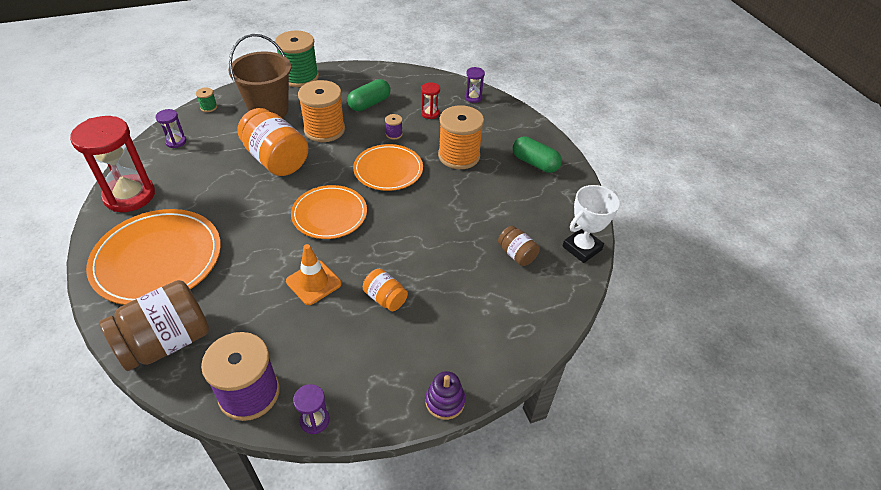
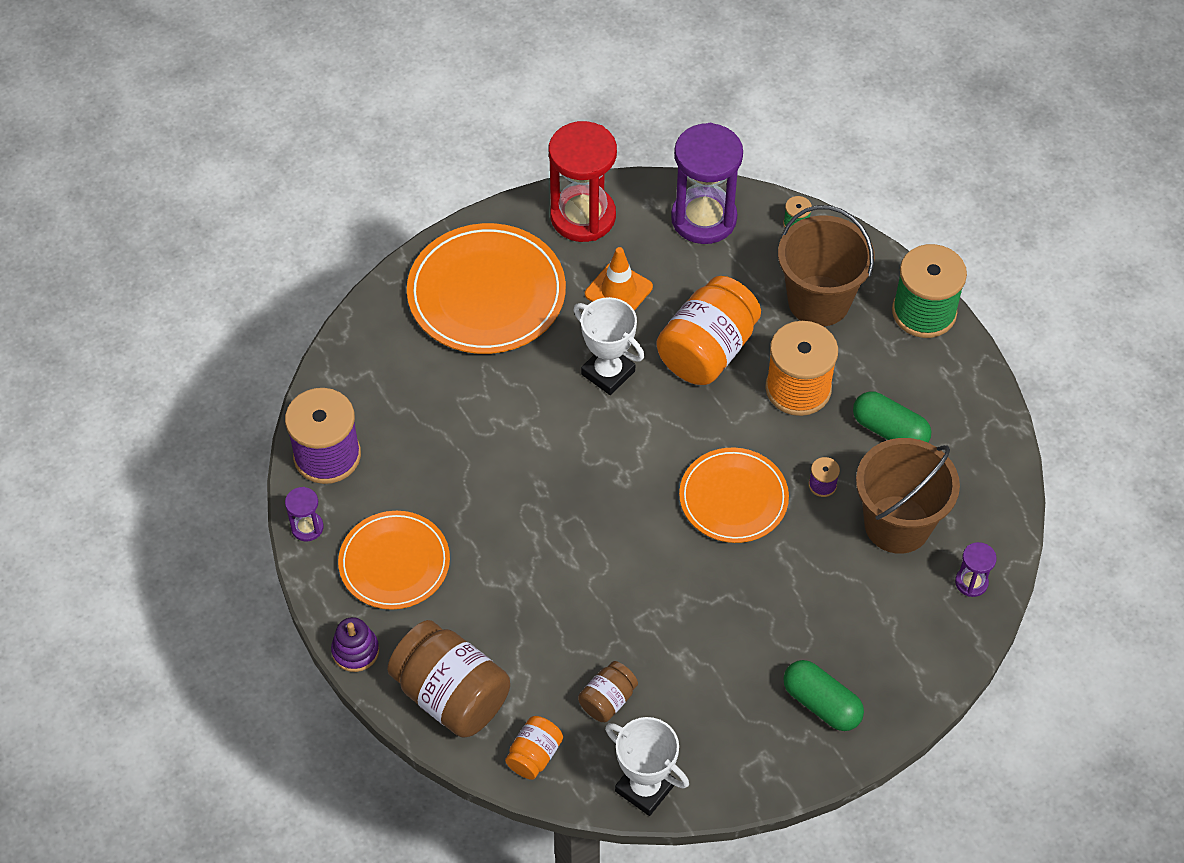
camera: 80 degrees right, 10 degrees up
(166, 342) = (373, 354): brown jar -> brown jar (451, 695)
(176, 142) = (703, 218): purple hourglass -> purple hourglass, size x2.22
(266, 207) = (608, 373): none -> white trophy
(313, 282) = (493, 468): orange traffic cone -> orange traffic cone (618, 290)
(329, 214) = (617, 450): orange plate -> orange plate (394, 563)
(385, 298) = (488, 554): orange jar -> orange jar (534, 755)
(430, 113) = (897, 524): red hourglass -> brown bucket
(459, 156) = (800, 588): orange spool -> none
(535, 163) = (821, 703): green capsule -> green capsule turned 75 degrees counterclockwise

